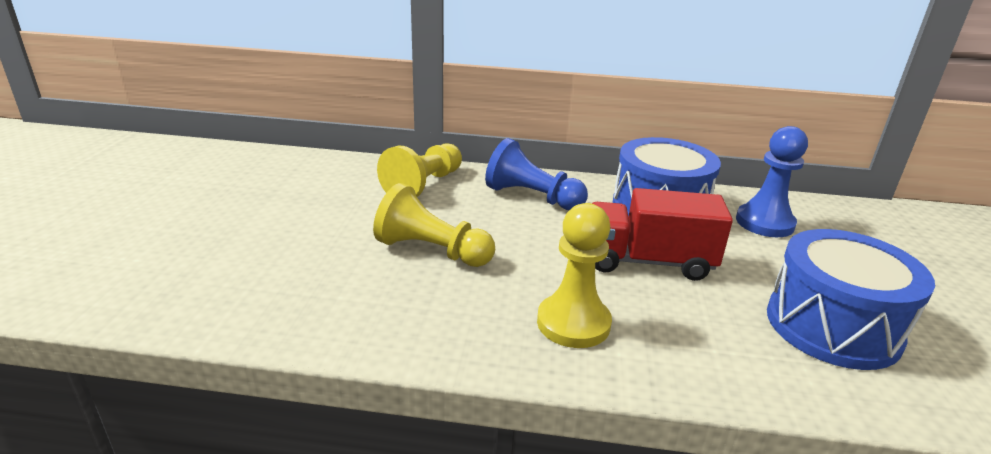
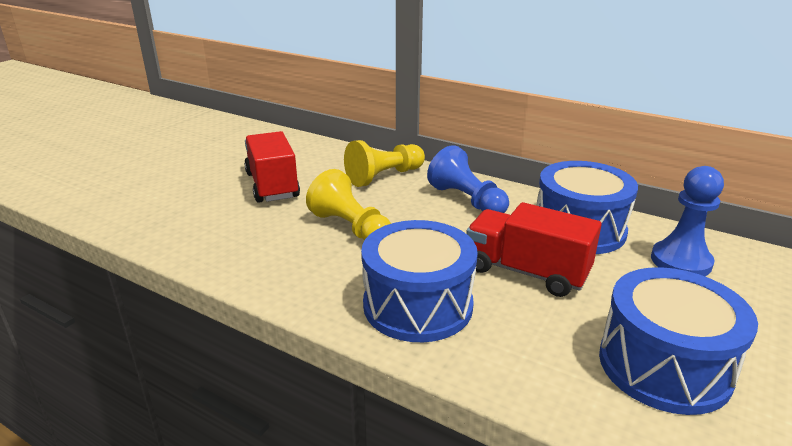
camera: 25 degrees right, 0 degrees up
(295, 217) = (272, 185): none -> red truck
(573, 323) = (417, 305): yellow pawn -> blue drum

